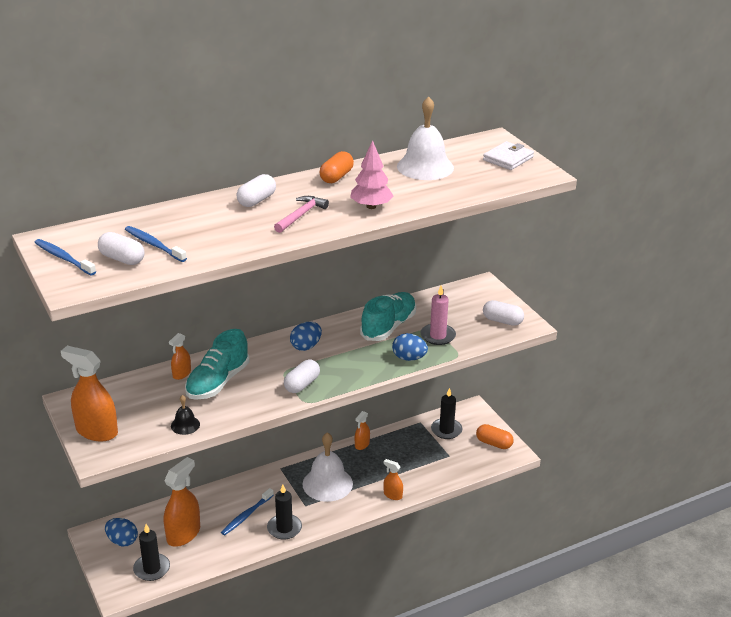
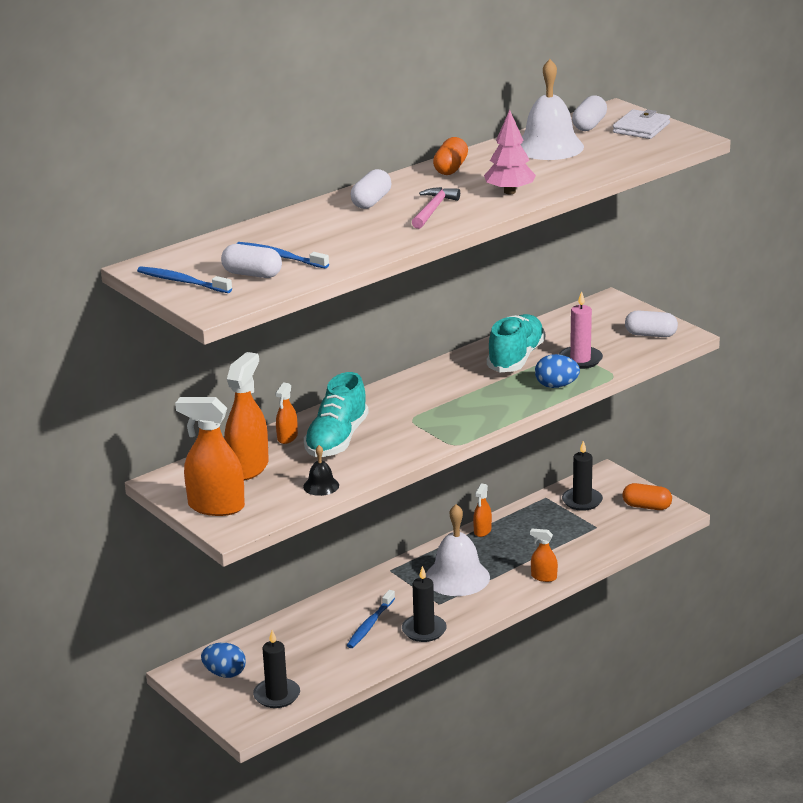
camera: 10 degrees left, 5 degrees down
(183, 534) = (299, 655): orange spray bottle -> orange spray bottle (248, 468)
(302, 384) = (440, 428): white capsule -> white capsule (589, 125)
(306, 346) = (425, 390): blue egg -> none

